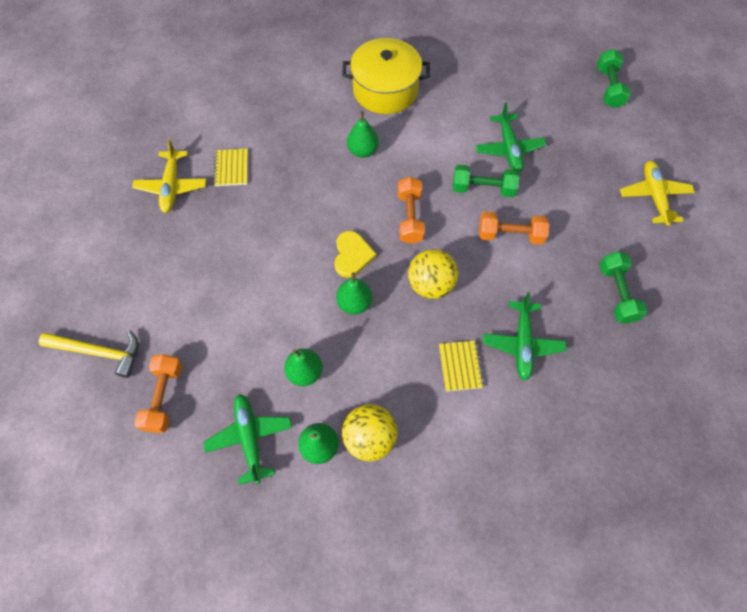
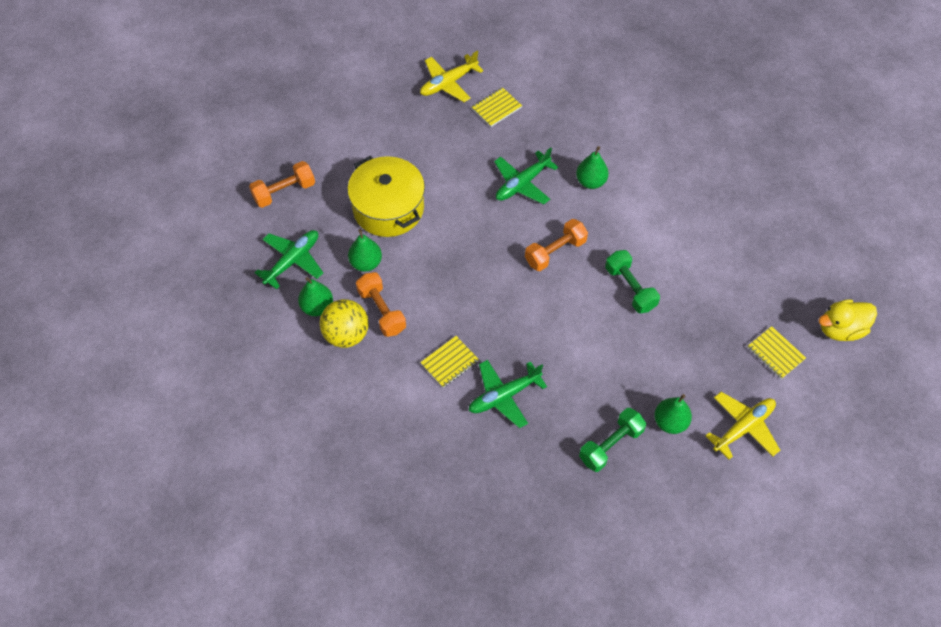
camera: 55 degrees right, 5 degrees down
(99, 352) = (288, 133): yellow hammer -> none
(352, 255) = (487, 233): yellow heart -> none
(354, 303) = (446, 260): green pear -> green pear (670, 422)
(385, 90) = (668, 160): yellow pot -> yellow pot (388, 208)
(430, 285) = (504, 302): yellow ball -> none
(509, 148) = (690, 285): green plane -> green plane (522, 184)
(510, 235) = (600, 333): orange dumbbell -> orange dumbbell (381, 311)
(604, 136) = (775, 353): none -> yellow notebook
(609, 87) = (840, 329): green dumbbell -> yellow duck

